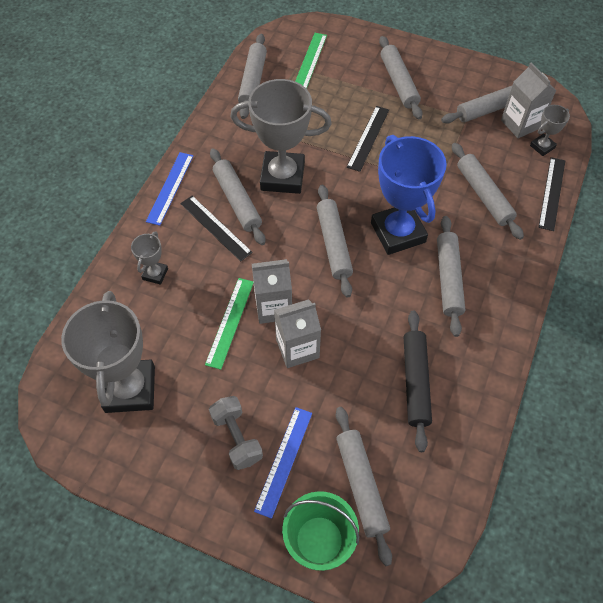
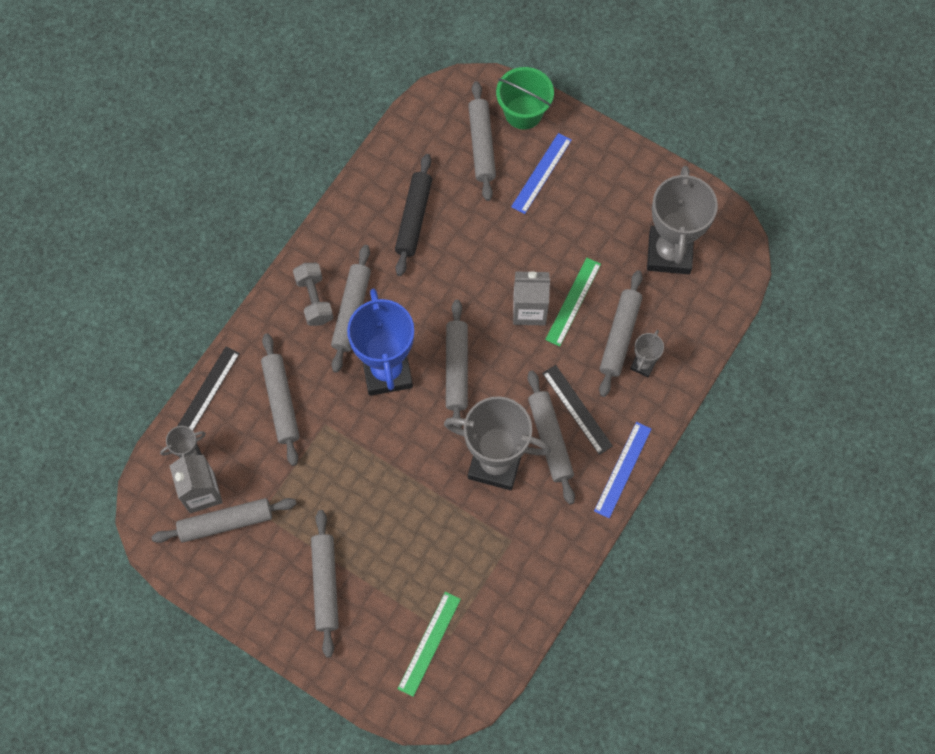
camera: 170 degrees left, 10 degrees up
(237, 438) = (578, 197): grey dumbbell -> grey dumbbell (314, 300)
(253, 81) = (509, 619): grey rolling pin -> grey rolling pin (620, 336)
(297, 348) = (513, 266): grey carton -> none
(368, 138) = (386, 502): black ruler -> none

